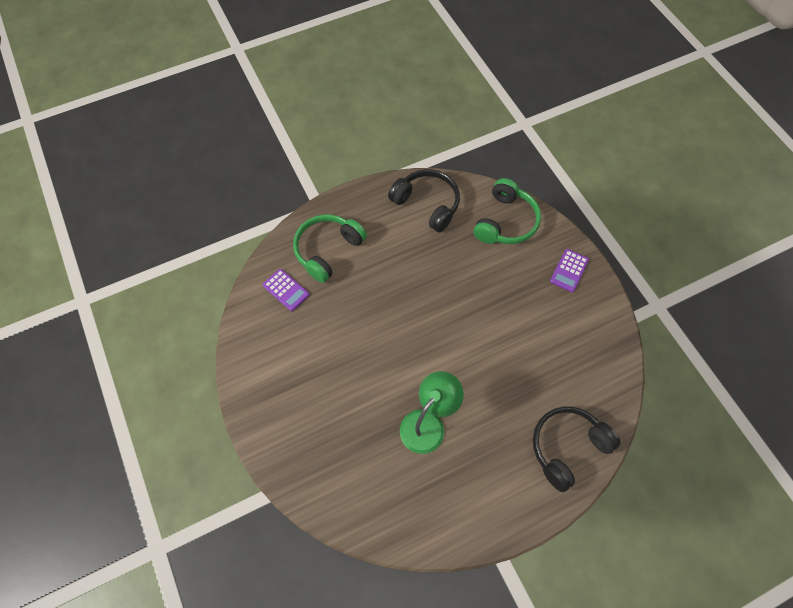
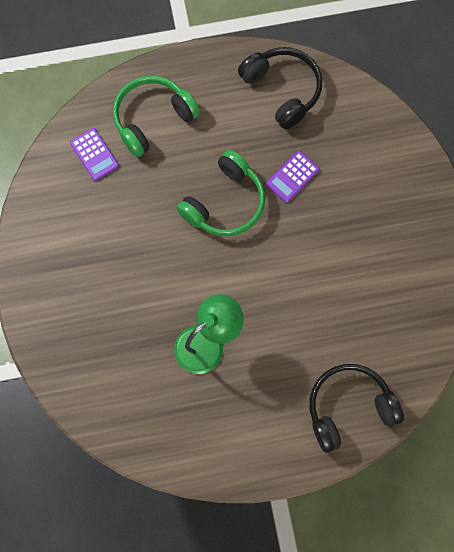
camera: 15 degrees right, 10 degrees up
(505, 222) = (367, 134): green headphones -> green headphones (225, 203)
(569, 270) = (421, 212): purple calculator -> purple calculator (292, 177)

